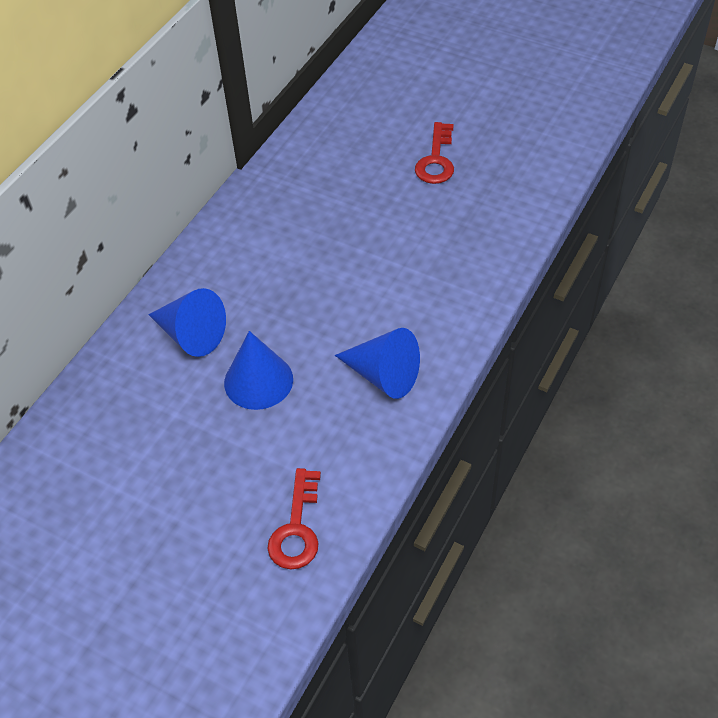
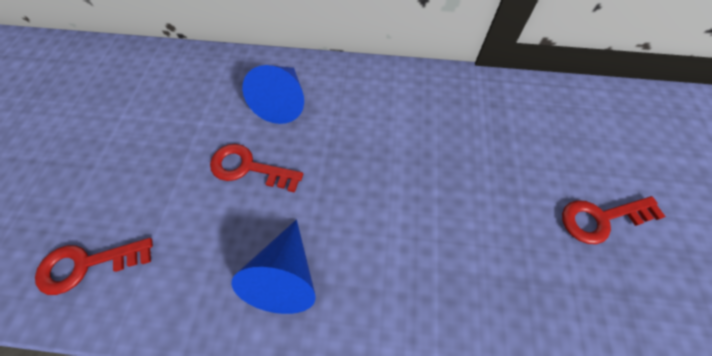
camera: 65 degrees right, 10 degrees up
(258, 381) = (248, 168): blue cone -> red key

